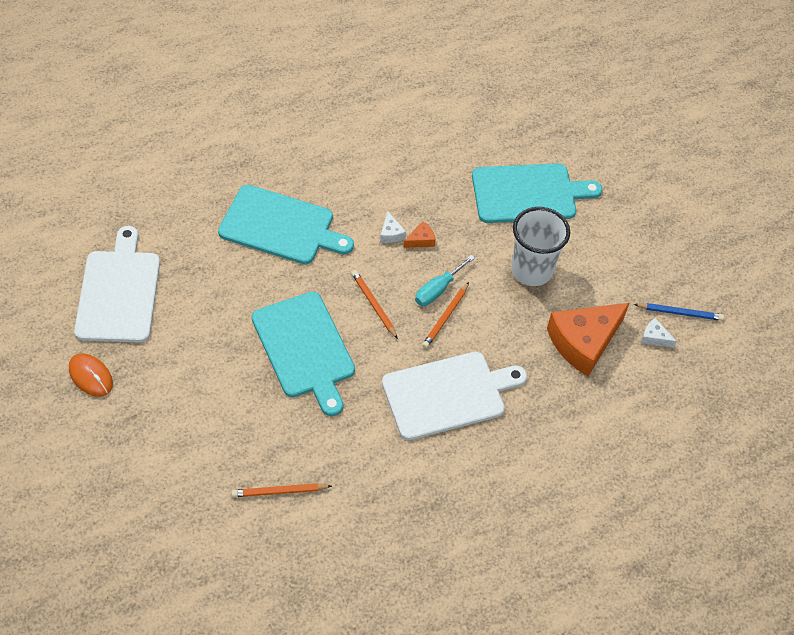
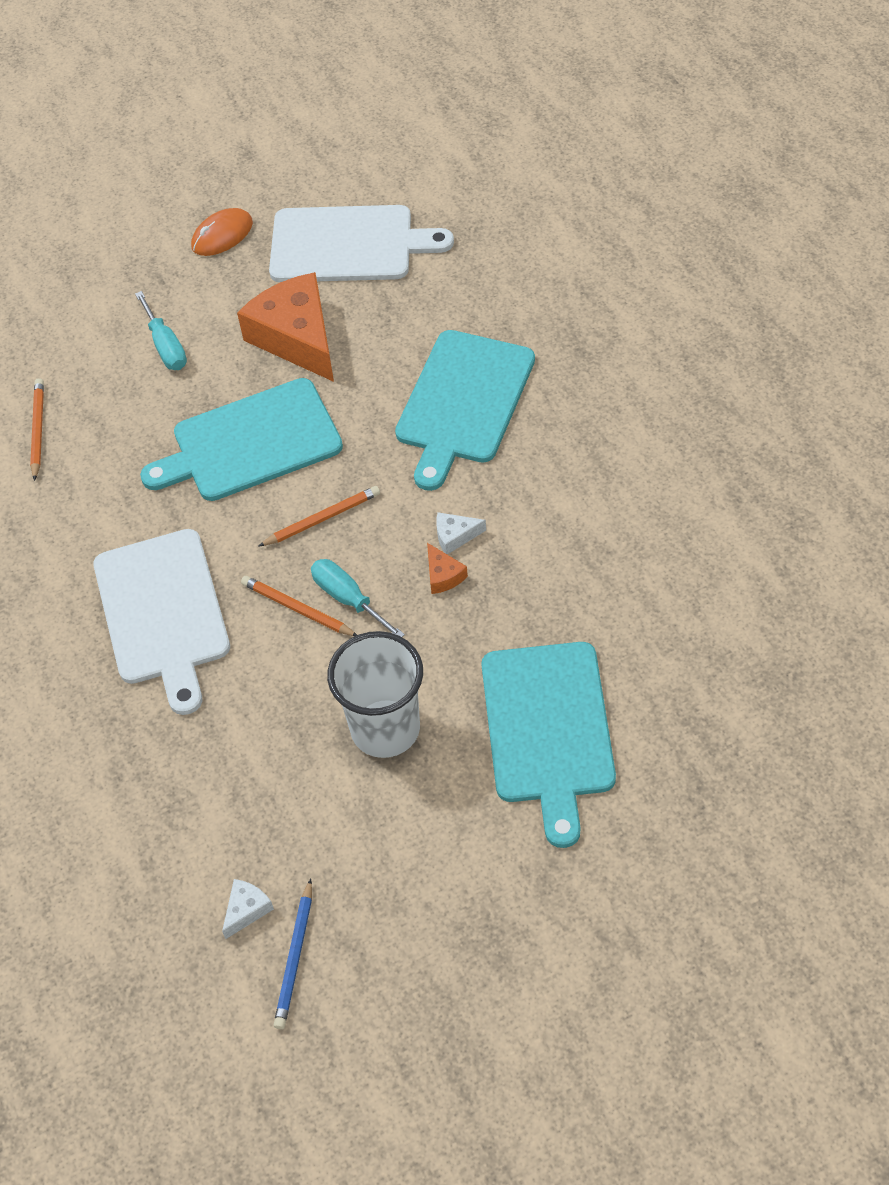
camera: 100 degrees right, 0 degrees up
(204, 408) = (166, 346): none -> turquoise screwdriver
(583, 342) = (243, 799): orange cheese -> orange cheese (297, 338)

